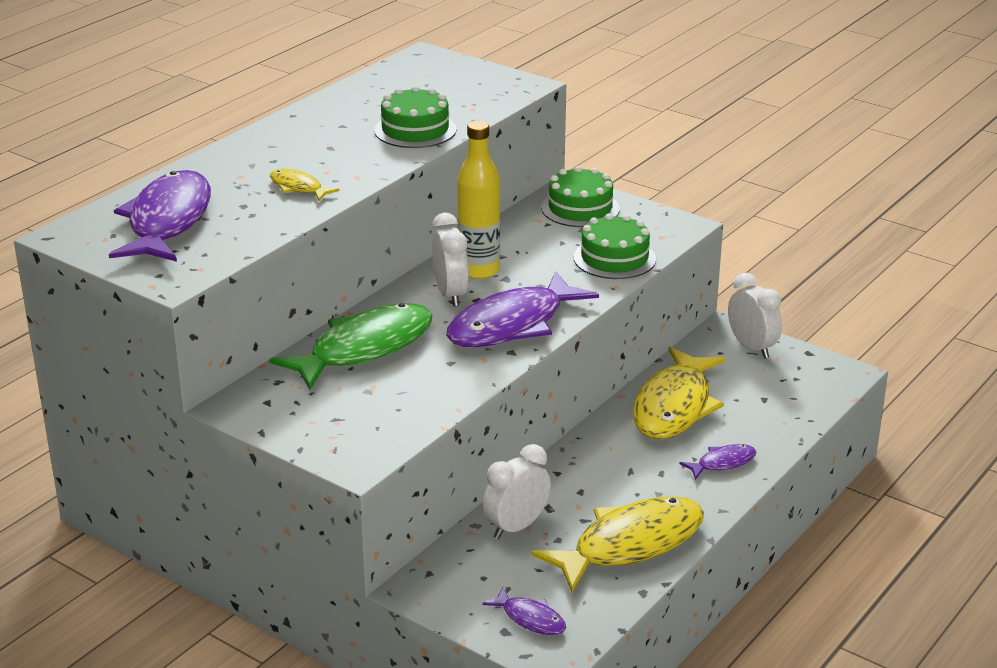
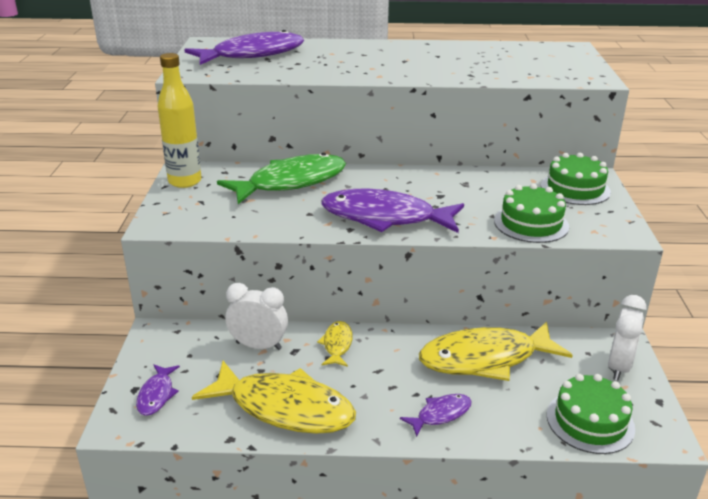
camera: 55 degrees right, 0 degrees up
(298, 187) = (340, 67): yellow fish -> yellow fish (337, 344)
(364, 349) = (291, 182): green fish -> green fish turned 45 degrees counterclockwise
(415, 130) = (468, 71): green cake -> green cake (590, 421)
(450, 294) = (392, 185): white clock -> none
(479, 270) = (436, 184): yellow bottle -> yellow bottle (185, 181)
(722, 463) = (440, 414): purple fish -> purple fish turned 60 degrees counterclockwise

